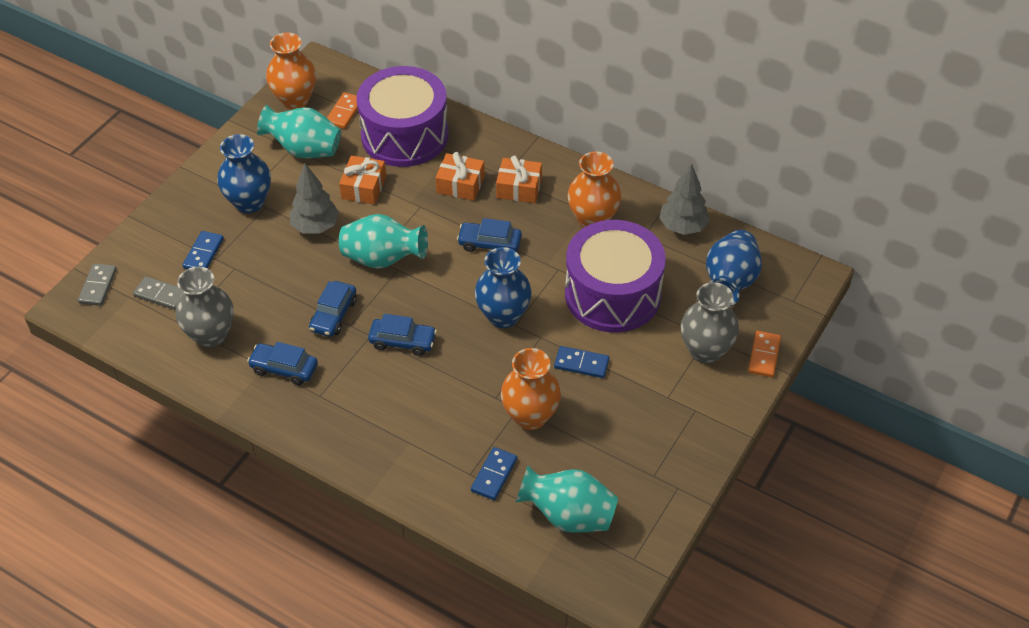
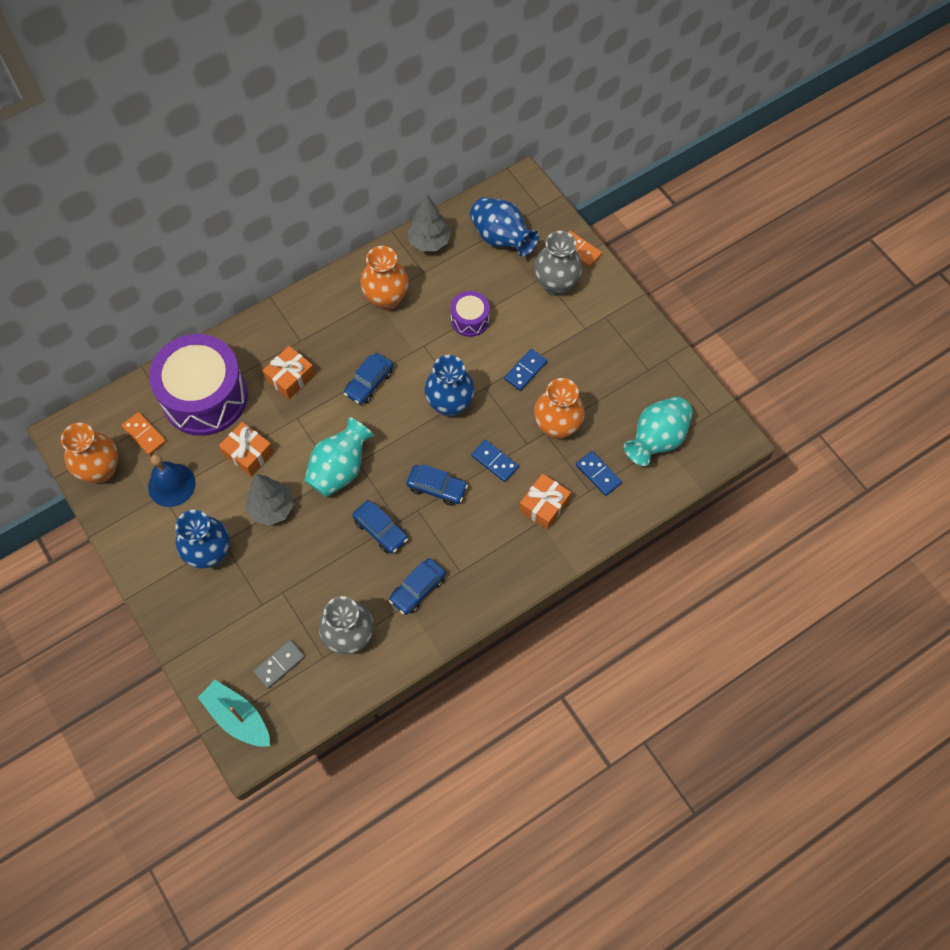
camera: 65 degrees left, 15 degrees up
(98, 286) = (237, 717): grey domino -> turquoise boat
(203, 253) = (250, 612): blue domino -> blue domino (495, 461)
(304, 150) = (171, 485): turquoise vase -> blue bell
(403, 341) = (437, 488): blue car -> blue car turned 75 degrees clockwise
(519, 188) = (320, 336): orange gift -> orange gift (544, 505)
(612, 294) = (470, 320): purple drum -> purple drum, size x0.47

